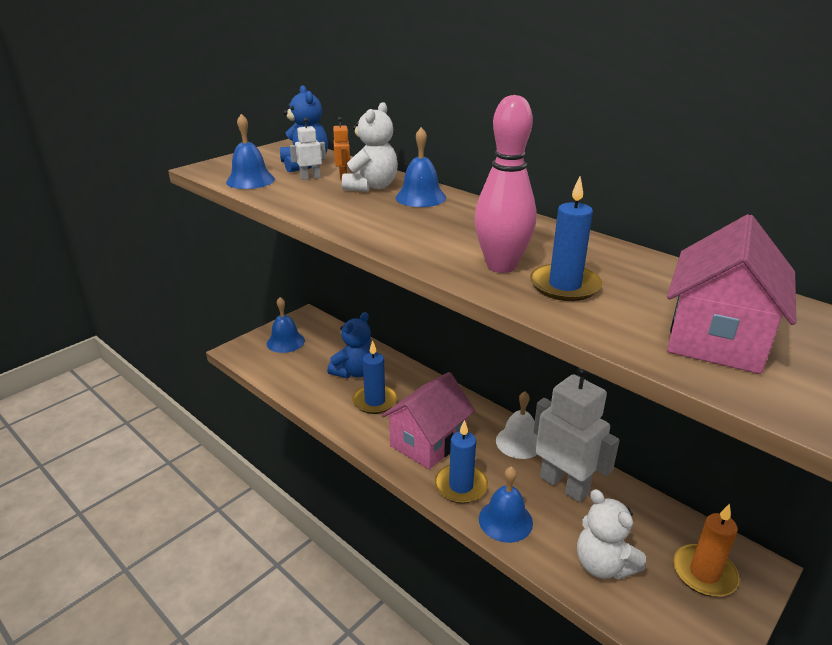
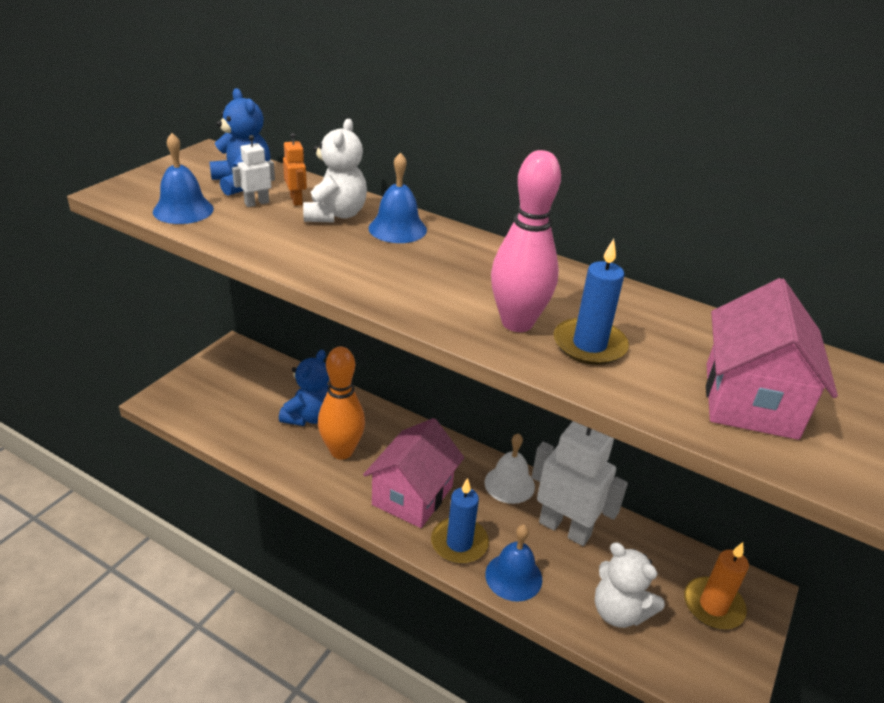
camera: 15 degrees left, 5 degrees up
(285, 342) = (216, 384): blue bell -> none
(375, 401) = (342, 451): blue candle -> orange bowling pin

